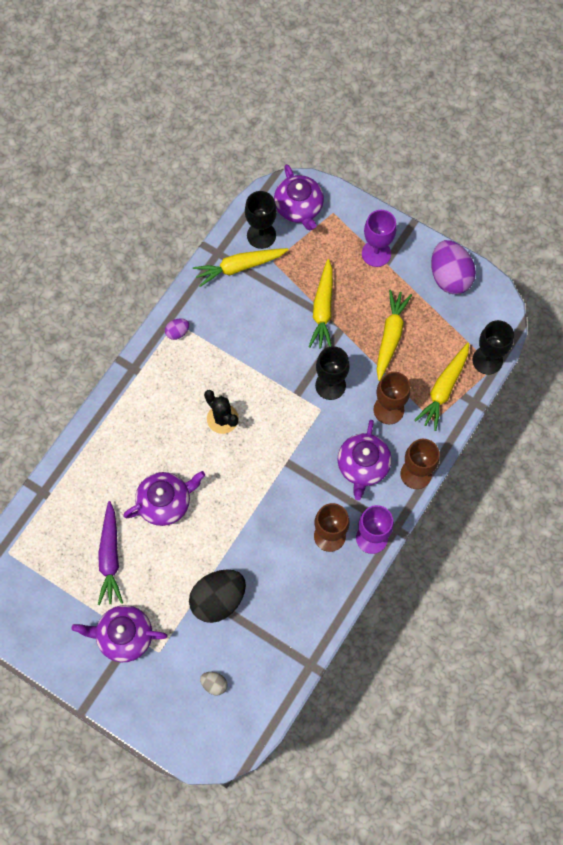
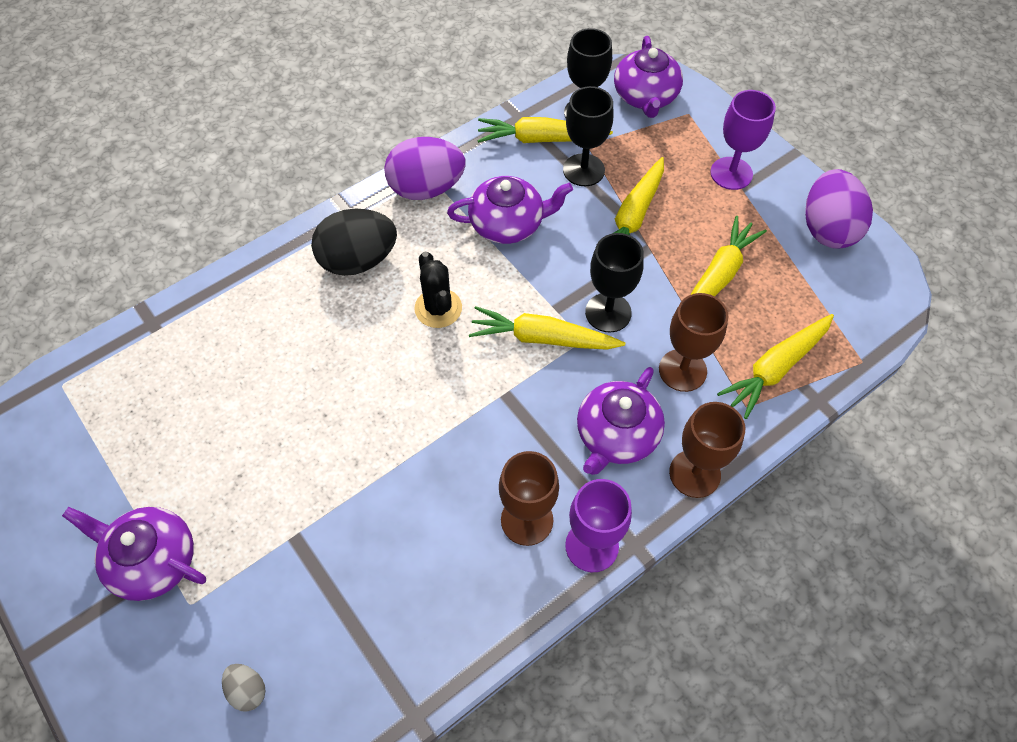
camera: 20 degrees right, 10 degrees down
(110, 557) = (194, 439): purple carrot -> none
(165, 502) = (308, 390): purple teapot -> purple teapot (508, 224)
(177, 332) = (426, 188): purple egg -> purple egg, size x2.18
(218, 599) = (317, 556): black egg -> black egg (358, 260)
(296, 417) = (543, 338): none -> yellow carrot
(487, 360) = (855, 350): black goblet -> black goblet (583, 170)

